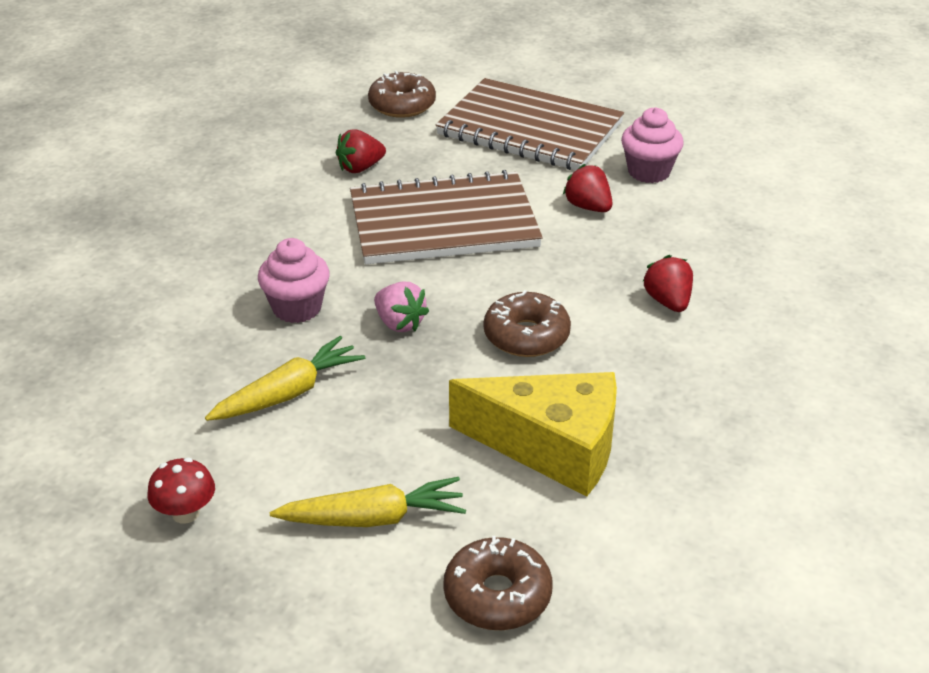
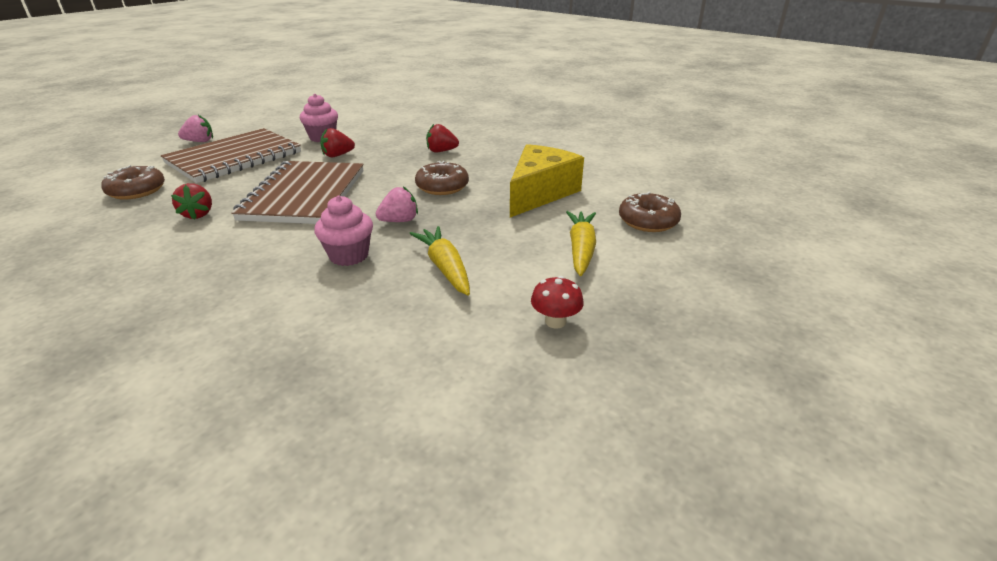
camera: 75 degrees left, 5 degrees down
(568, 83) = (200, 141): none -> pink strawberry

